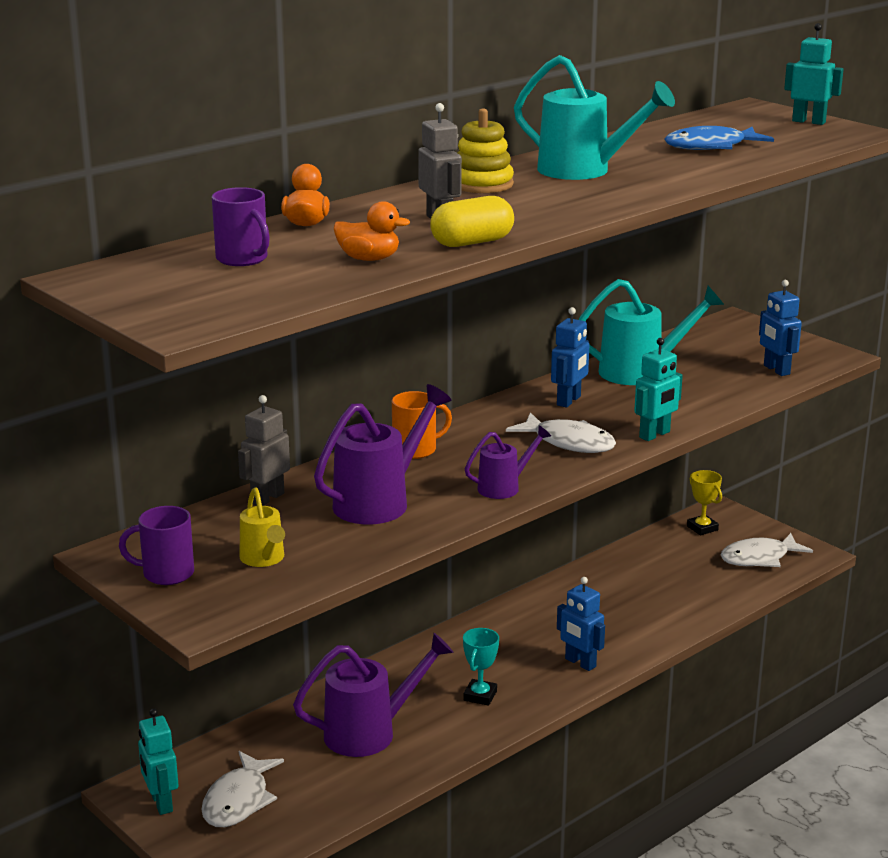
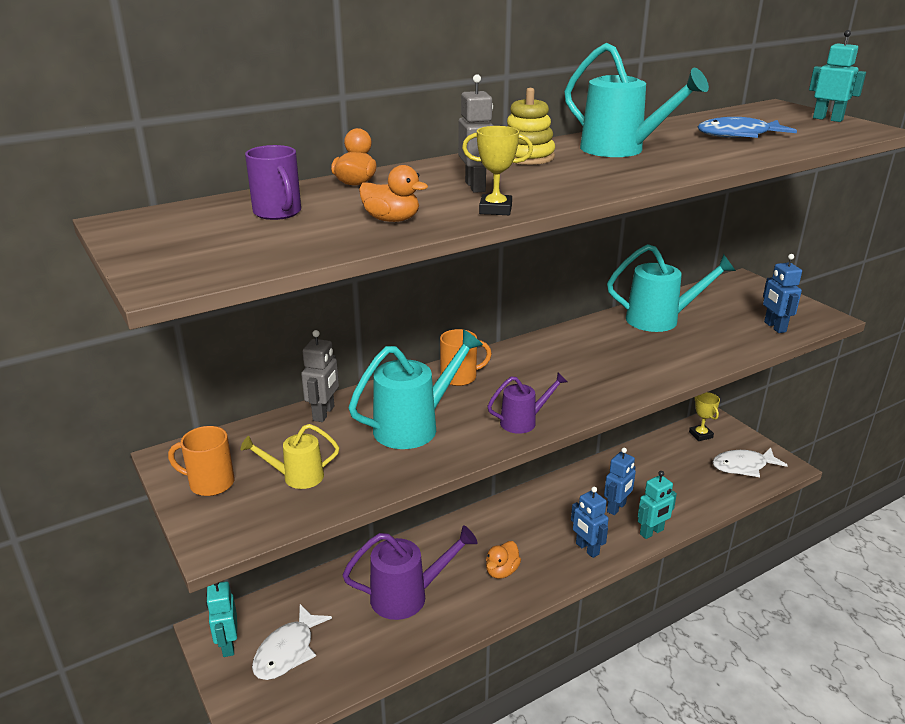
camera: 10 degrees right, 5 degrees up
(166, 573) = (210, 483): purple mug -> orange mug
(264, 559) = (297, 477): yellow watering can -> yellow watering can turned 90 degrees clockwise
(267, 498) = (324, 413): grey robot -> grey robot turned 150 degrees clockwise
(380, 501) = (414, 426): purple watering can -> turquoise watering can
(472, 242) = (495, 209): yellow capsule -> yellow trophy
(480, 696) = (501, 571): turquoise trophy -> orange duck
(569, 401) = (596, 342): blue robot -> blue robot (616, 508)
(569, 442) = (588, 382): white fish -> none
(655, 435) = (663, 381): turquoise robot -> turquoise robot (651, 532)

